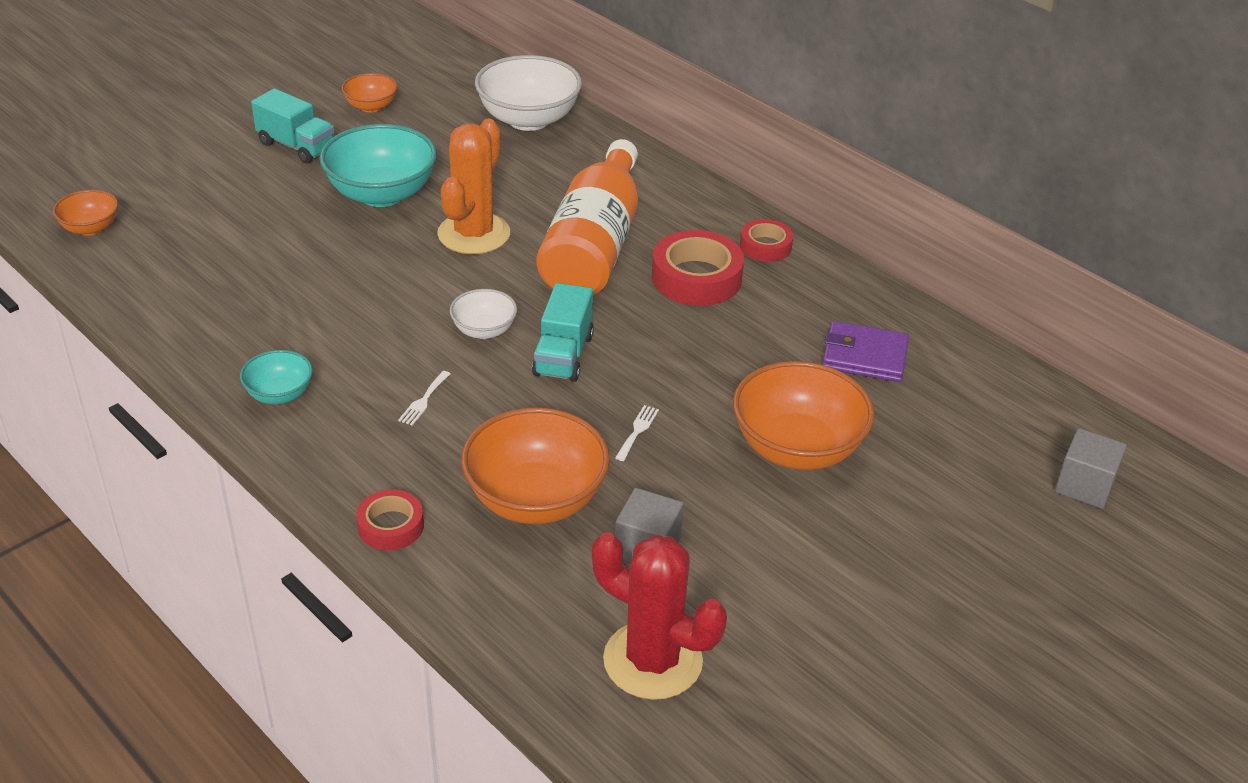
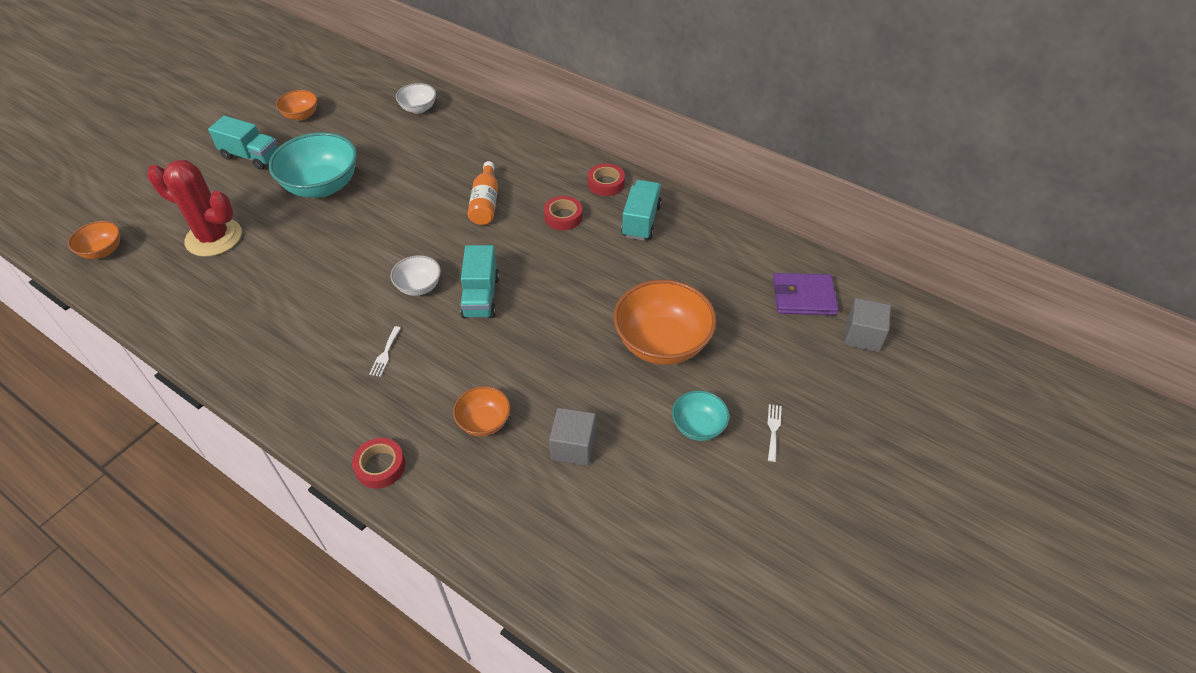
camera: 10 degrees left, 10 degrees up
(279, 394) = (275, 368): turquoise bowl -> turquoise bowl (698, 426)
(474, 234) = (396, 208): orange cactus -> none
(528, 119) = (418, 108): white bowl -> white bowl, size x0.52
(535, 499) = (484, 422): orange bowl -> orange bowl, size x0.52
(594, 246) = (485, 203): orange bottle -> orange bottle, size x0.49
(637, 431) = (546, 350): white fork -> white fork (773, 430)
(652, 660) = (596, 542): red cactus -> red cactus (214, 238)
(696, 278) = (563, 217): red tape -> red tape, size x0.59
(803, 299) = (641, 221): none -> turquoise truck
(864, 356) = (692, 260): purple wallet -> purple wallet (803, 297)

